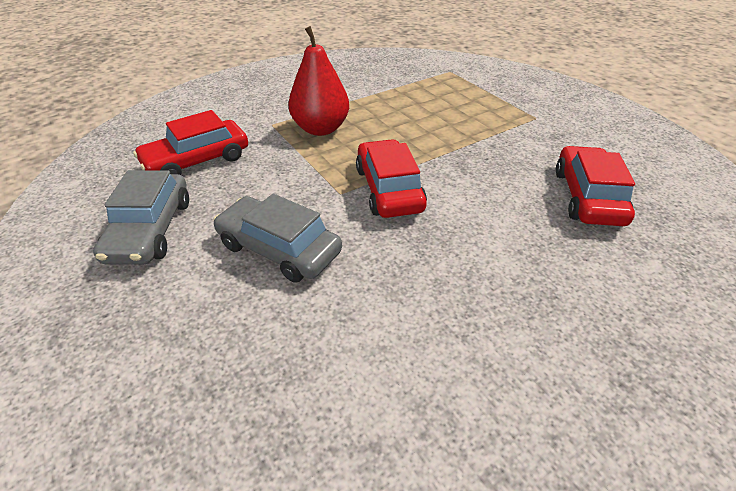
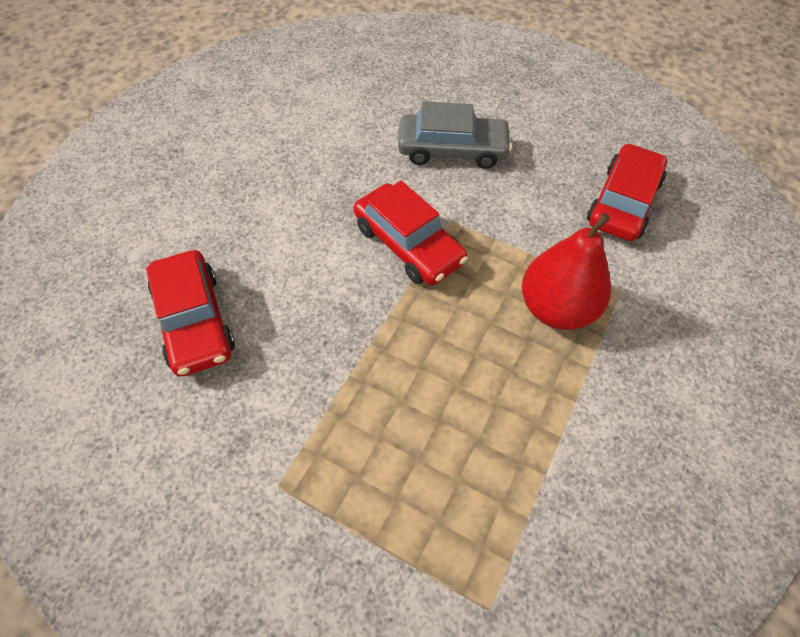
camera: 150 degrees right, 15 degrees up
(150, 230) = (562, 127): grey car -> none

